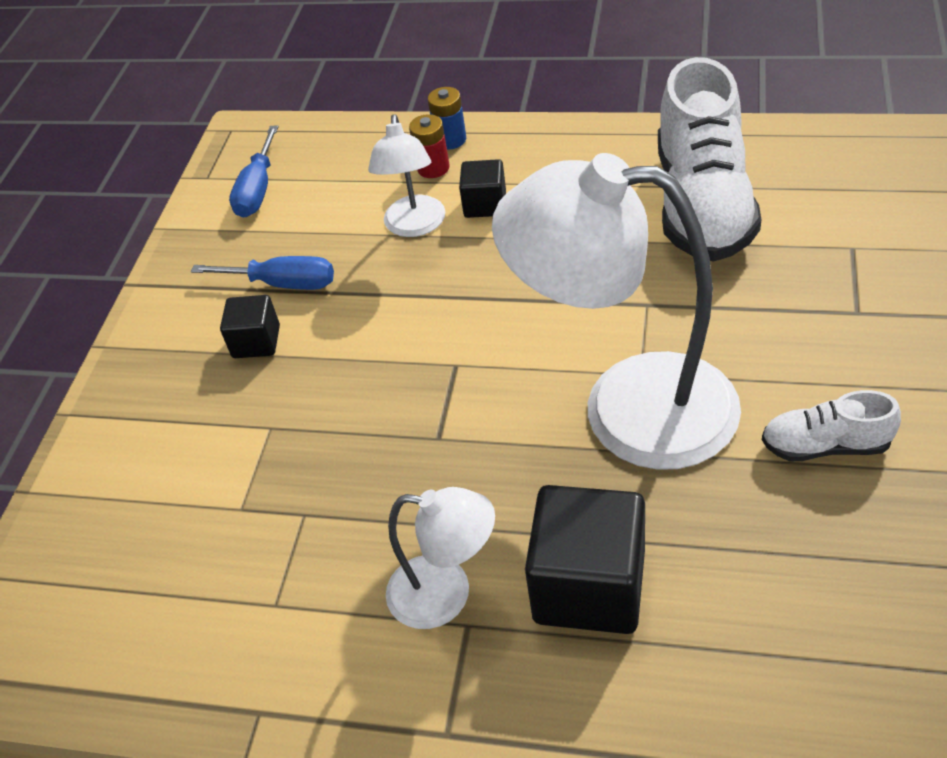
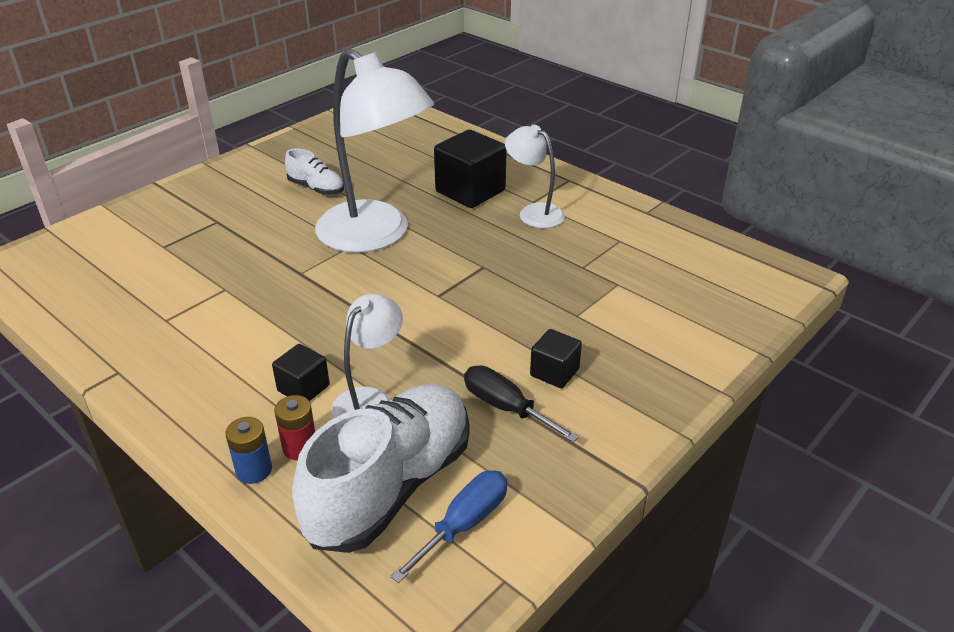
camera: 155 degrees left, 10 degrees down
(283, 284) = (506, 407): blue screwdriver -> black screwdriver
(702, 204) = (185, 308): white shoe -> white shoe (390, 486)

